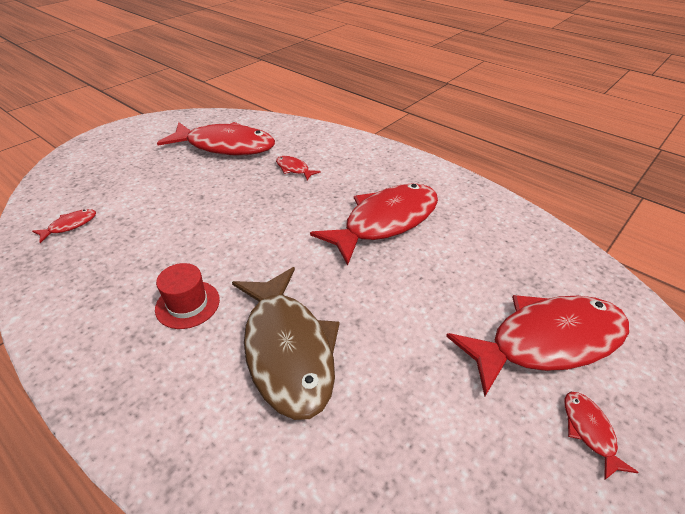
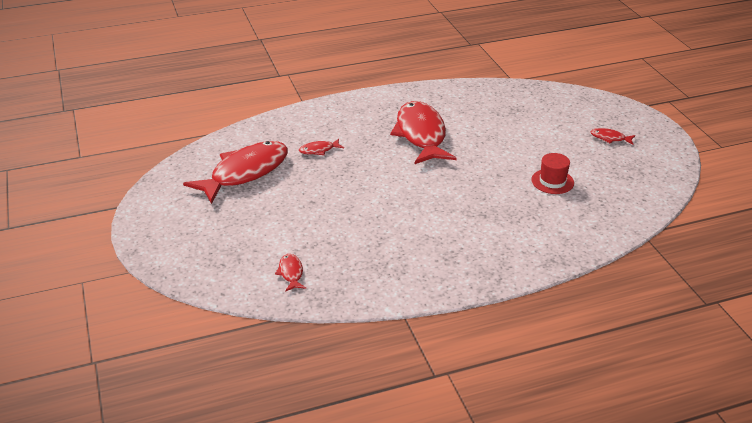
camera: 60 degrees left, 5 degrees down
(187, 304) = (435, 232): red hat -> red hat (552, 181)
(288, 350) = (502, 204): brown fish -> none
(547, 342) = (557, 125): red fish -> none

